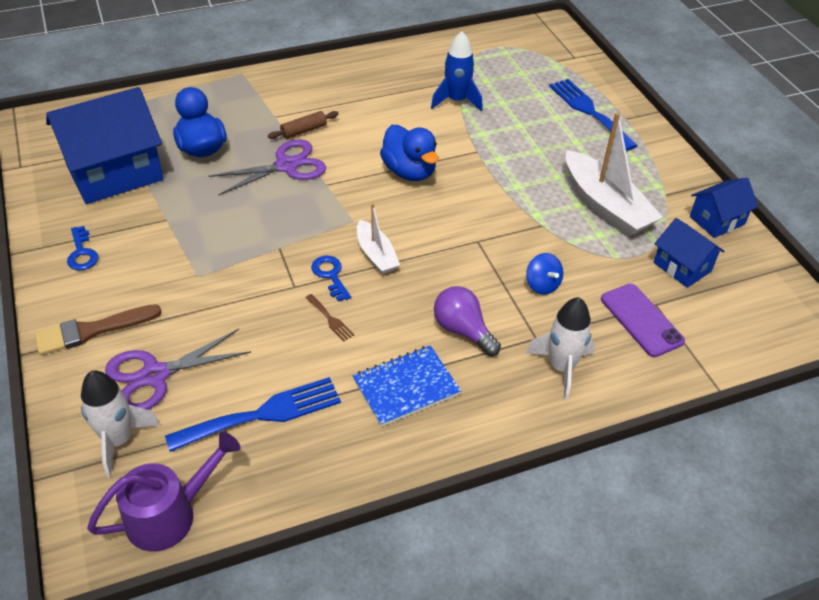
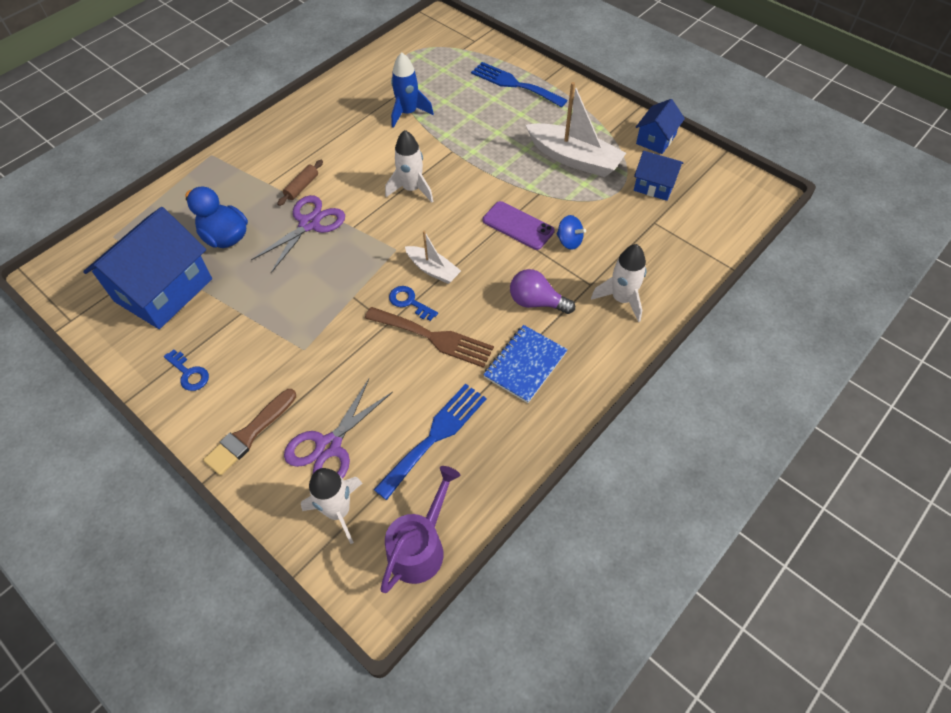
camera: 25 degrees left, 10 degrees up
(330, 319) = (434, 337): brown fork -> brown fork, size x2.25
(409, 172) = (412, 189): blue duck -> white rocket
(641, 320) = (652, 239): purple phone -> purple phone (518, 226)

